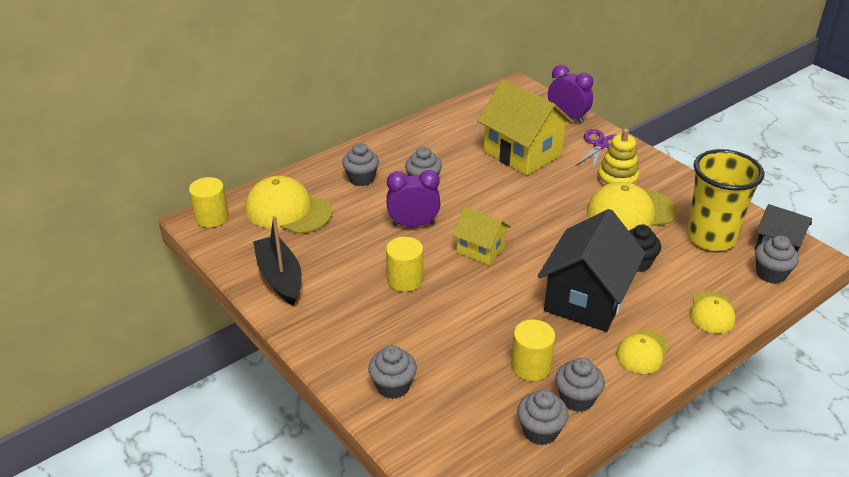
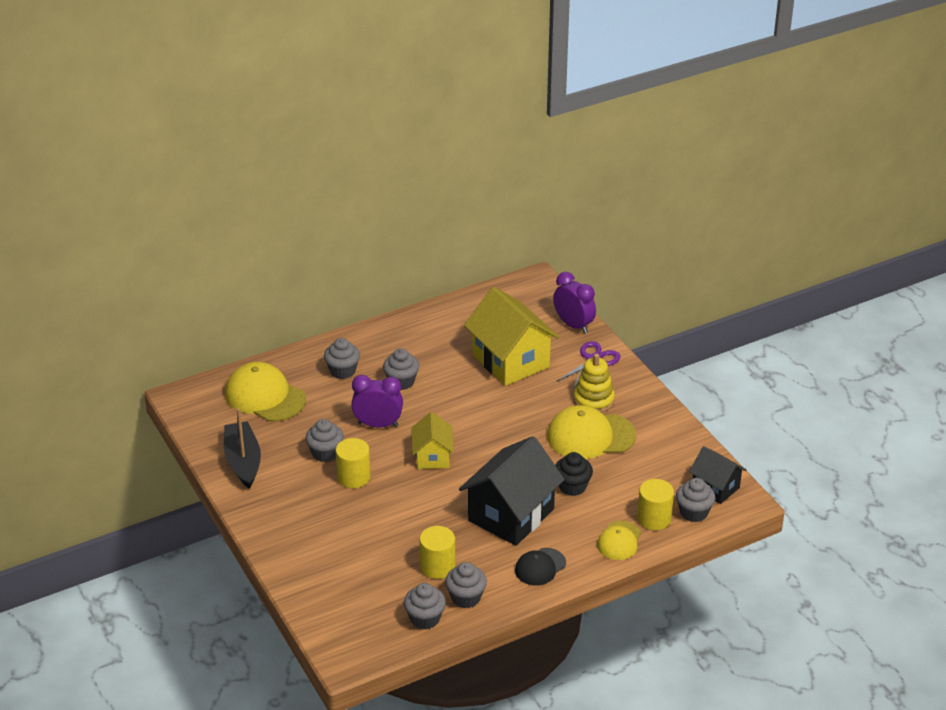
camera: 10 degrees right, 0 degrees up
(212, 217) = (193, 395): yellow cylinder -> yellow cylinder (654, 518)
(393, 386) = (315, 568): grey cupcake -> grey cupcake (325, 453)
(480, 249) = (432, 456): yellow house -> yellow house turned 45 degrees clockwise
(643, 352) = (540, 567): yellow cap -> black cap
(710, 237) = (655, 471): yellow cup -> none

